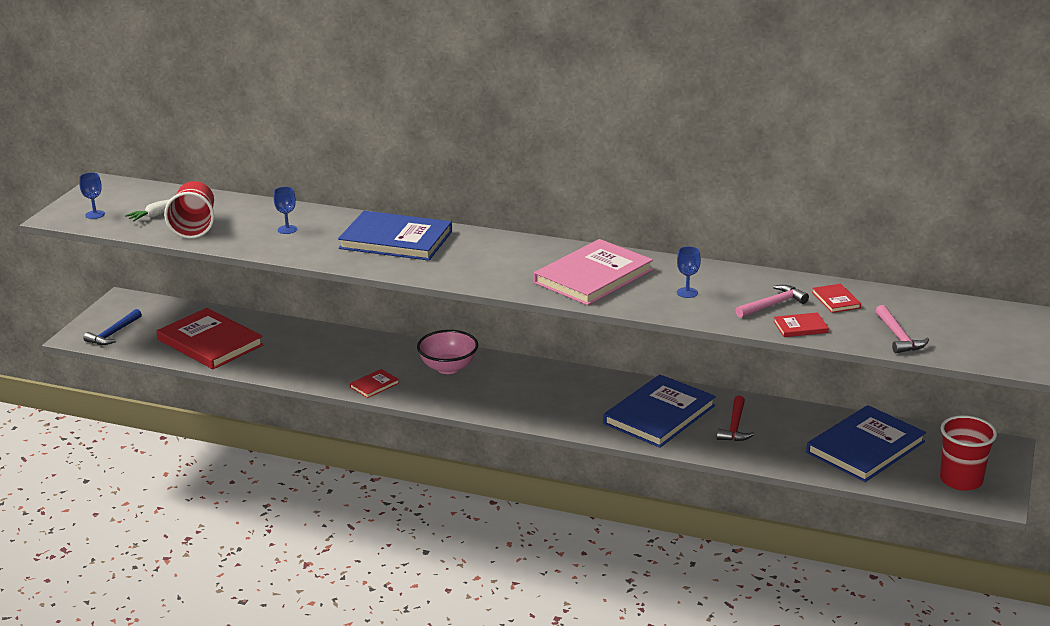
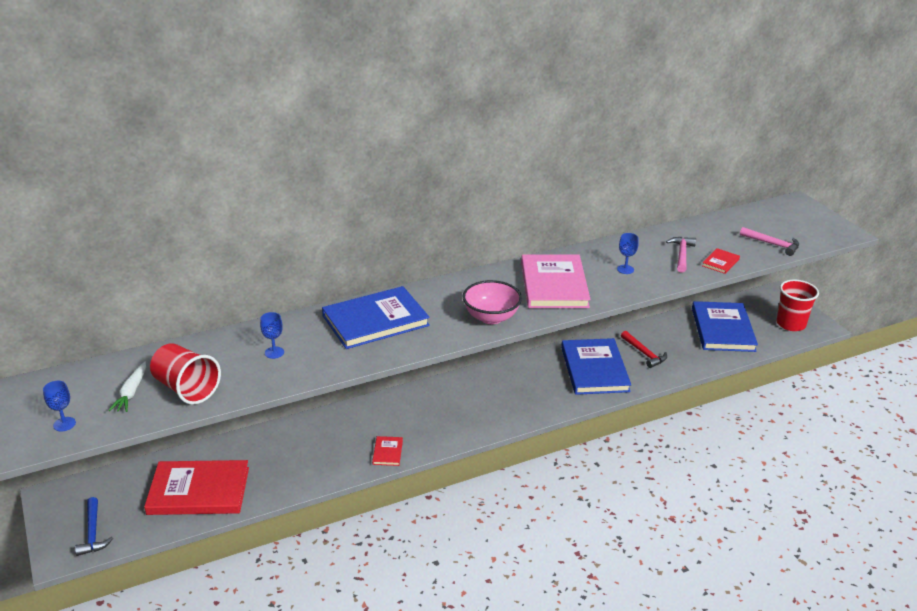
camera: 45 degrees left, 5 degrees up
(448, 368) = (417, 409): pink bowl -> pink bowl (491, 317)
(836, 300) = (704, 235): red book -> none

